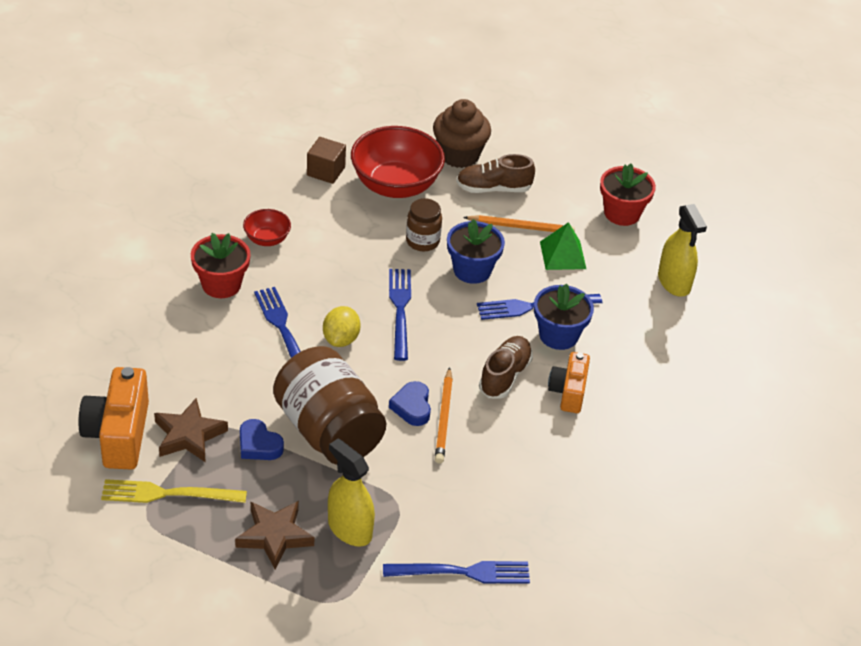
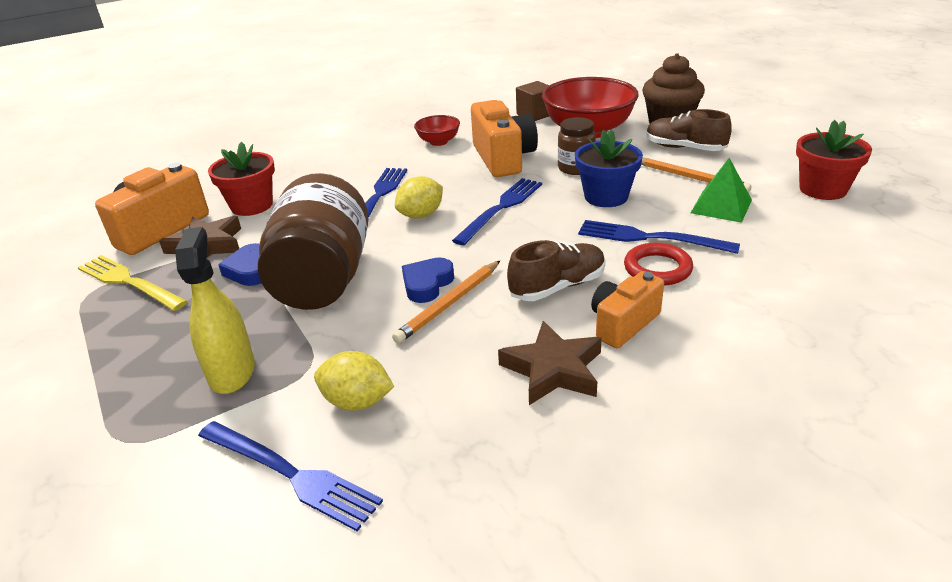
camera: 40 degrees right, 10 degrees down
(221, 284) = (368, 159): red flower pot -> red flower pot (252, 205)
(274, 536) = (158, 350): brown star -> brown star (553, 370)
(349, 246) = (503, 158): none -> orange camera
(455, 514) = (357, 402): none -> yellow lemon
(558, 335) = (657, 268): blue flower pot -> red ring
(674, 282) = (855, 258): yellow spray bottle -> none

